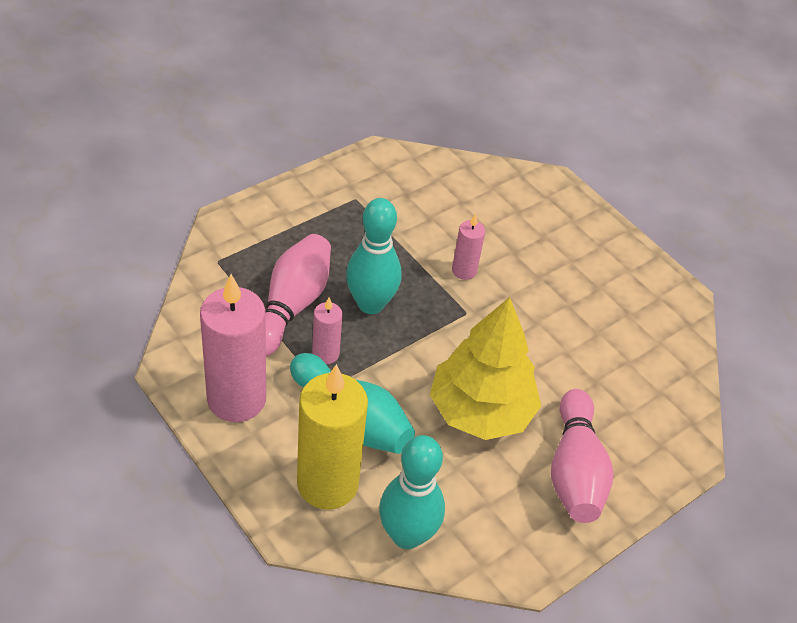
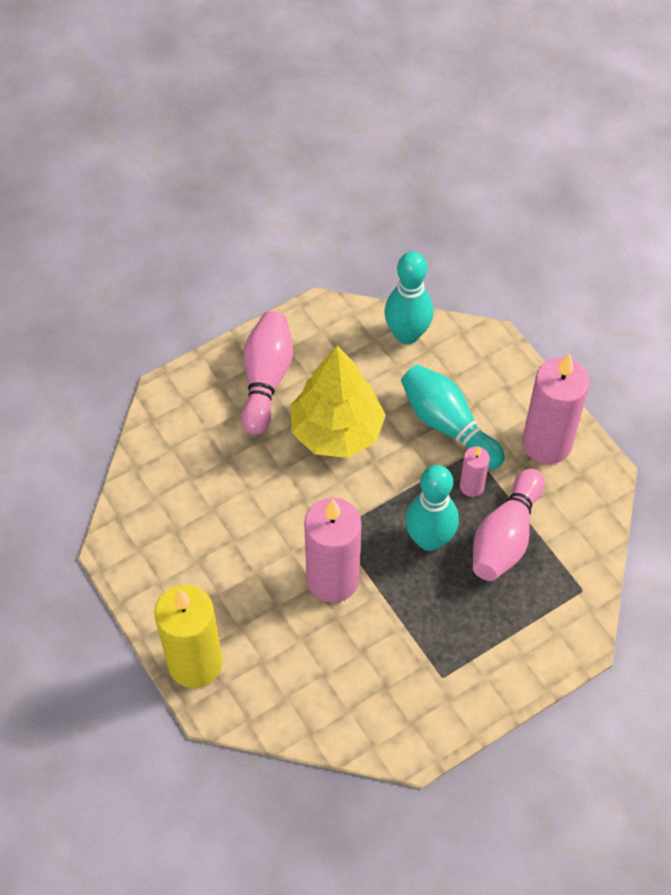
camera: 170 degrees left, 10 degrees up
(327, 484) = (467, 373): yellow candle -> yellow candle (195, 663)
(464, 271) = (333, 579): pink candle -> pink candle, size x2.05

